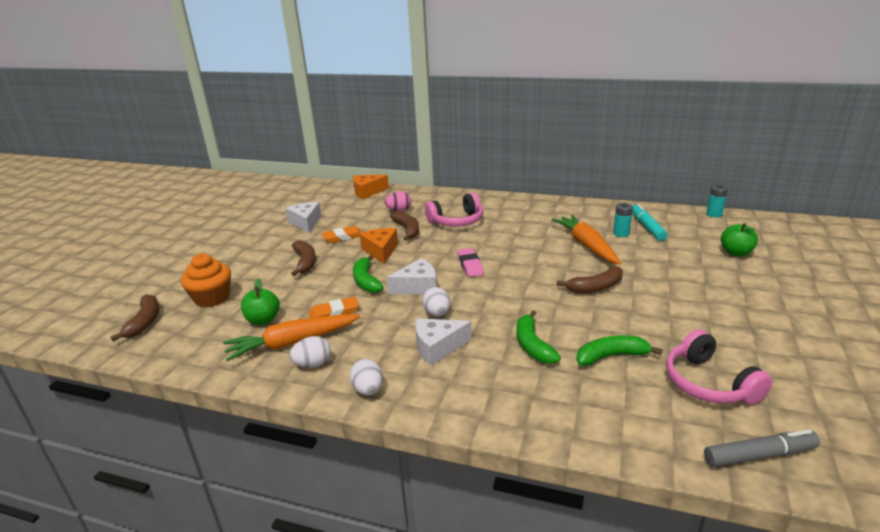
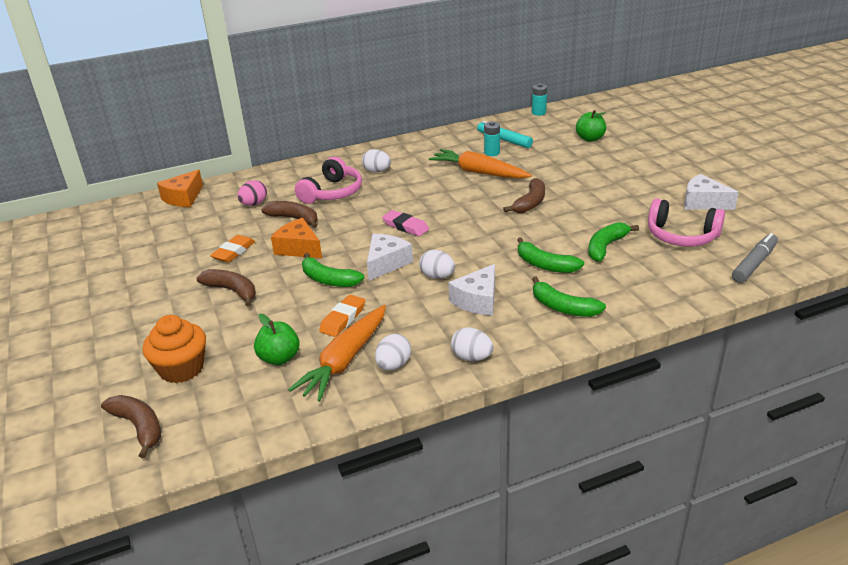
camera: 40 degrees left, 5 degrees up
(306, 223) = (161, 255): white cheese -> white cheese (703, 202)
(495, 390) = (563, 307): none -> green banana
(509, 217) = (377, 171): none -> white egg

